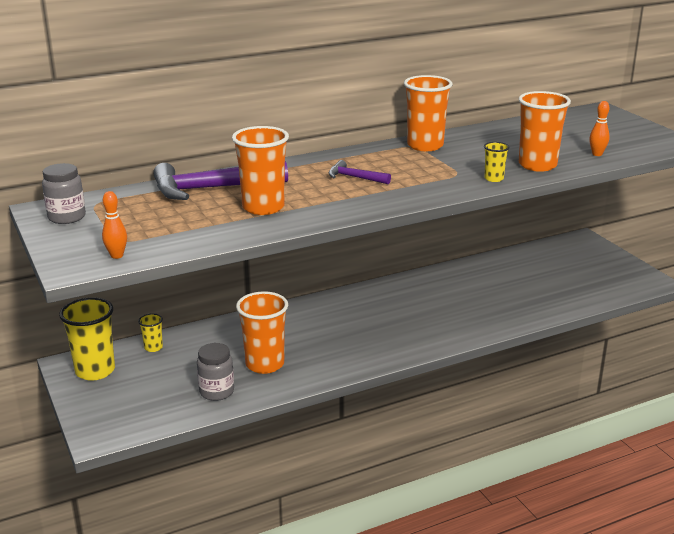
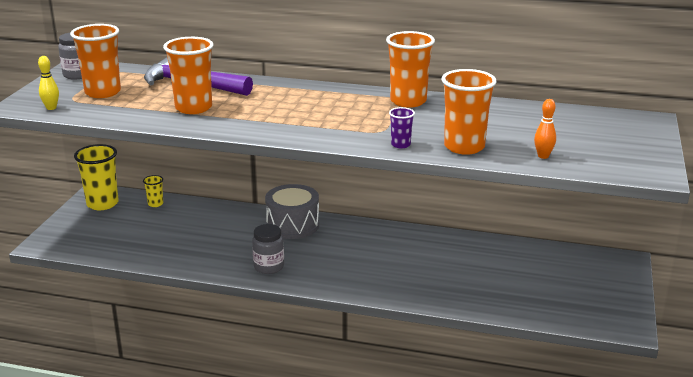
camera: 40 degrees right, 0 degrees up
(117, 256) = (51, 108): orange bowling pin -> yellow bowling pin
(216, 392) = (143, 249): grey jar -> grey jar (269, 267)
(265, 364) = (200, 246): orange cup -> orange cup (103, 92)
(315, 312) = (292, 225): none -> grey drum
(355, 177) = (299, 108): purple hammer -> none
(494, 178) = (400, 144): yellow cup -> purple cup

